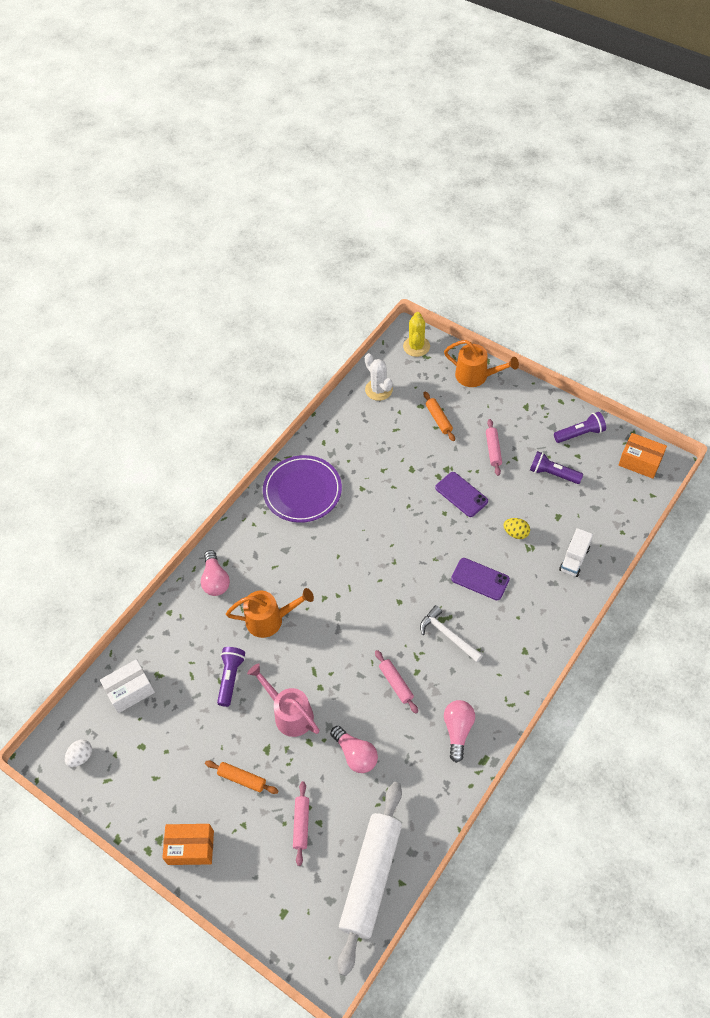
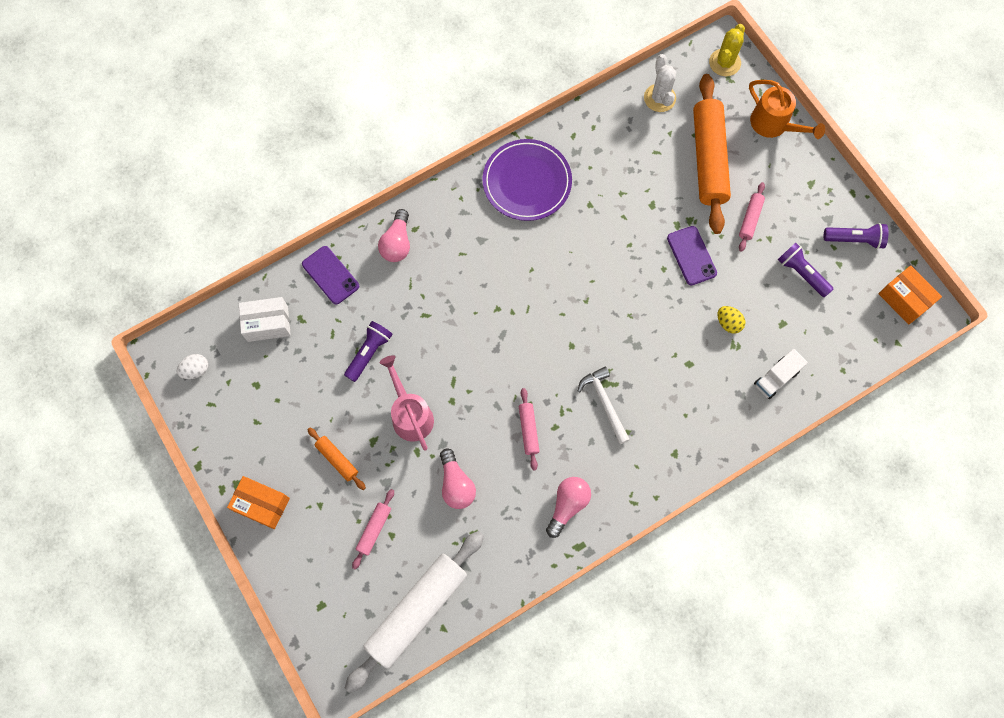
camera: 20 degrees right, 15 degrees up
(270, 620) = (434, 309): orange watering can -> none
(438, 419) = (708, 159): orange rolling pin -> orange rolling pin, size x2.24
(480, 579) = (666, 357): purple phone -> purple phone (330, 275)

